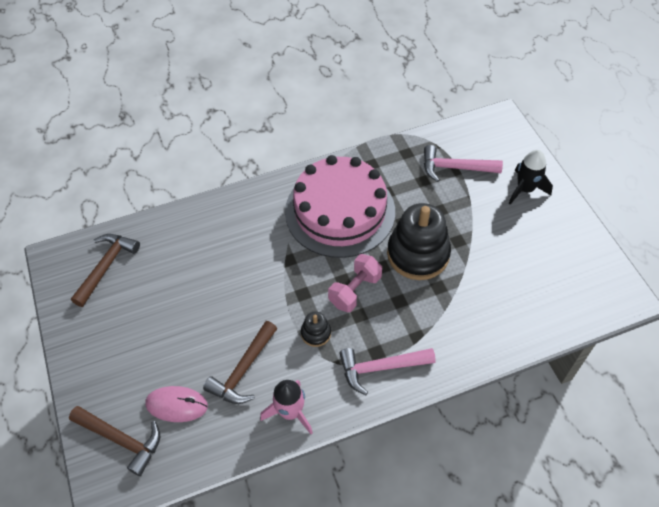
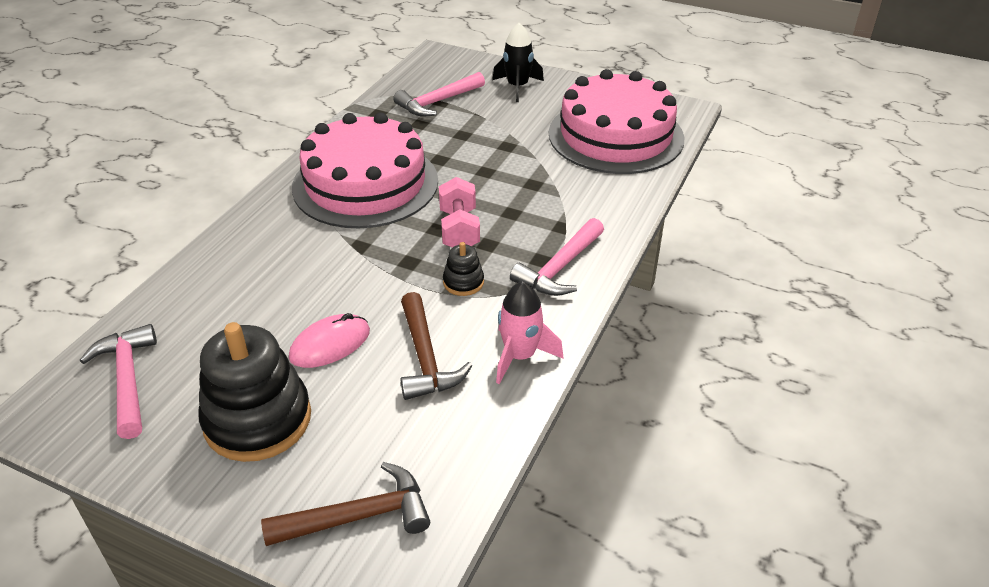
camera: 45 degrees left, 15 degrees down
(106, 266) = (128, 379): brown hammer -> pink hammer
(176, 405) = (387, 437): pink mouse -> pink mouse (330, 344)
(418, 254) = (483, 173): black stacking toy -> black stacking toy (258, 420)
(544, 285) = (615, 135): none -> pink cake

